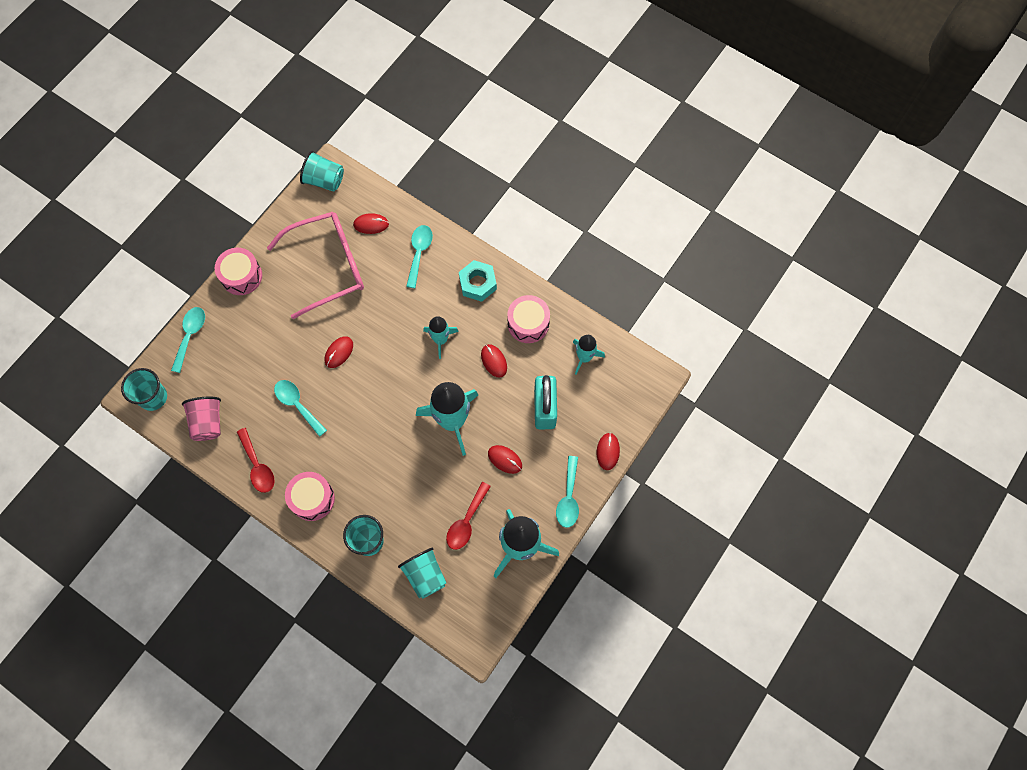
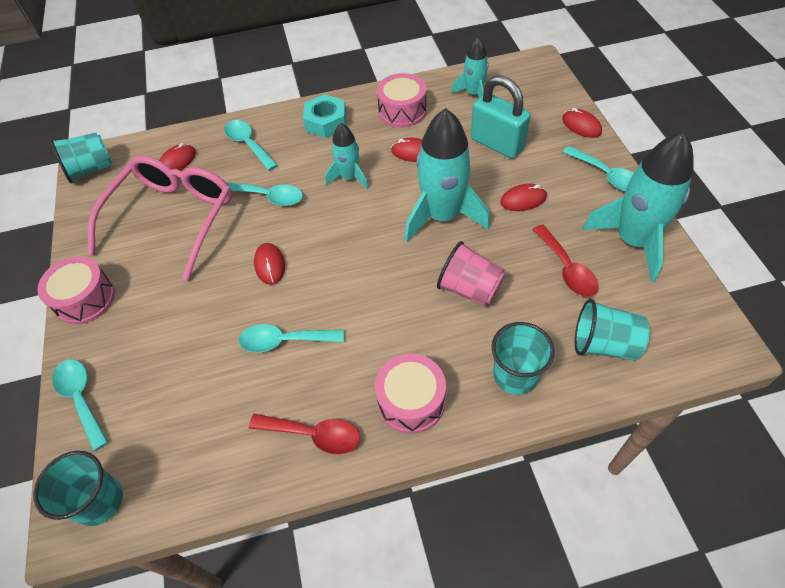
camera: 45 degrees left, 15 degrees down
(208, 423) = (203, 455): pink cup -> pink cup (470, 289)
(387, 306) = (269, 197): none -> turquoise spoon

